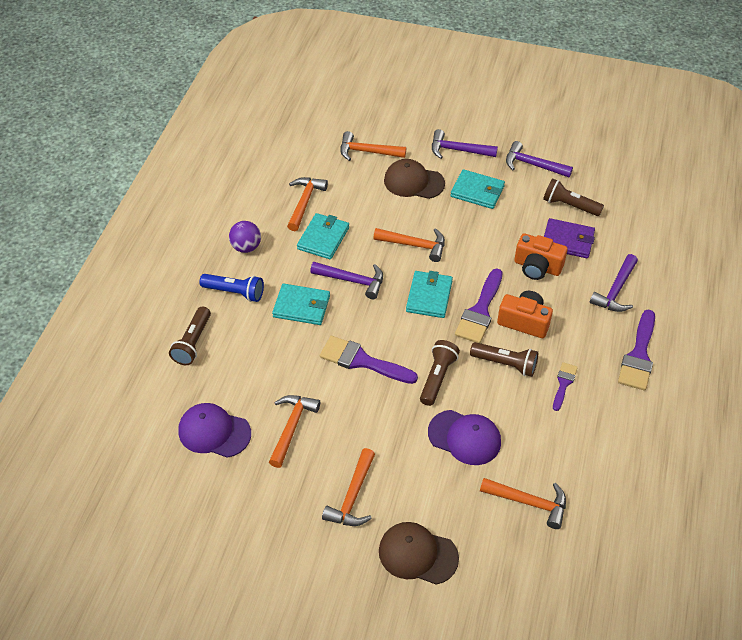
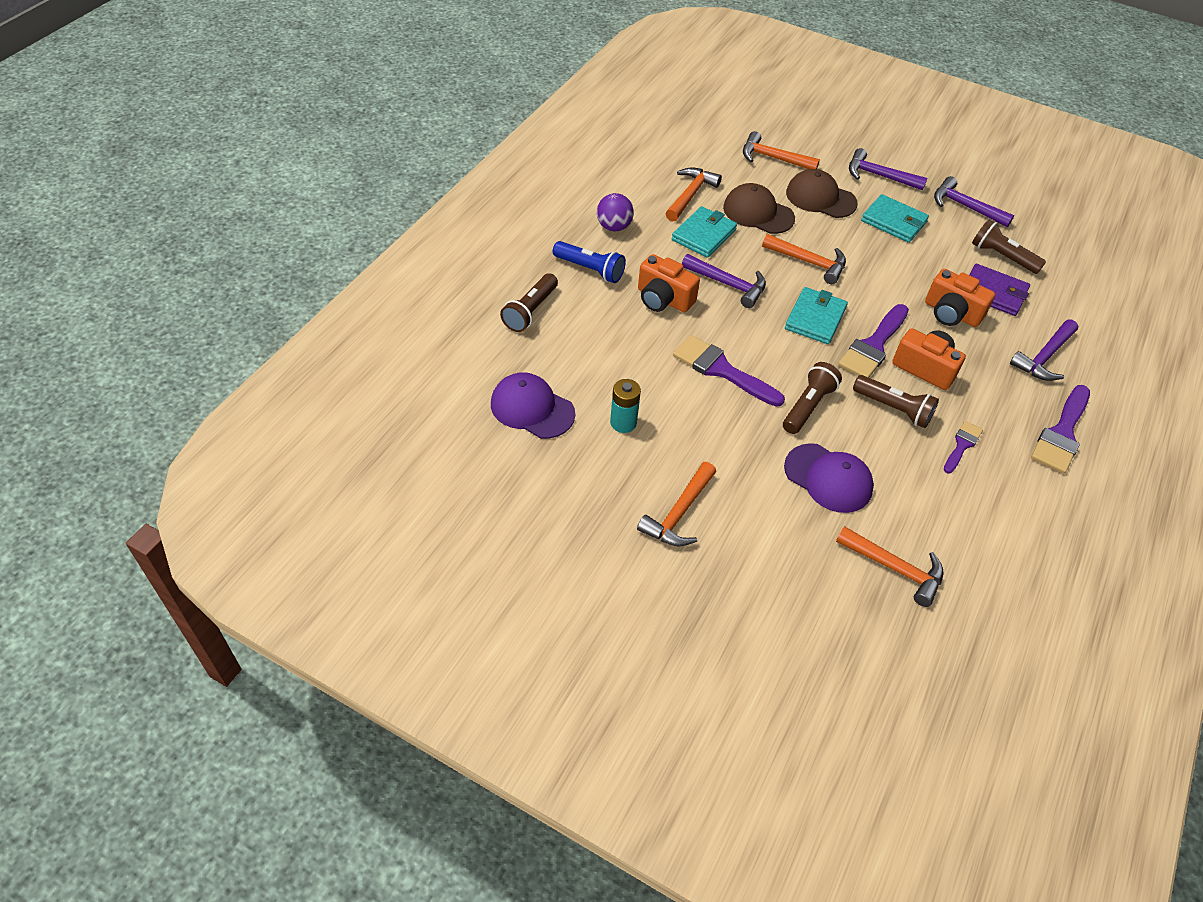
camera: 10 degrees right, 0 degrees up
(291, 427) = (623, 423): orange hammer -> turquoise battery
(301, 306) = (663, 299): turquoise wallet -> orange camera
(417, 554) = (744, 596): brown cap -> brown cap (758, 213)

